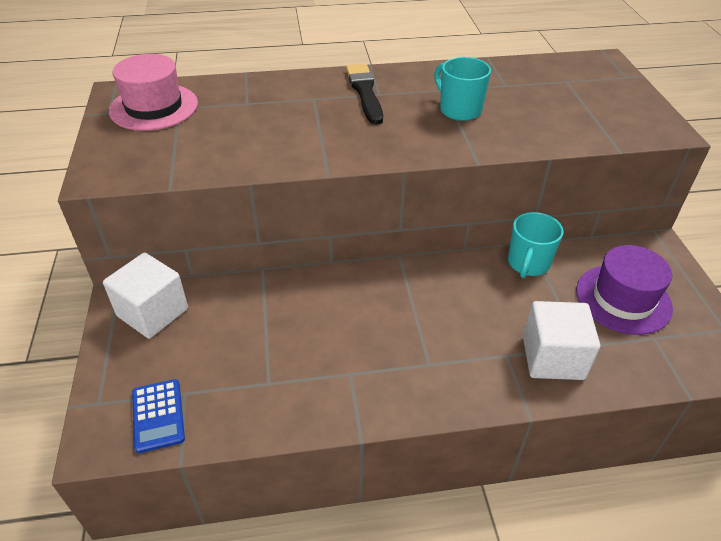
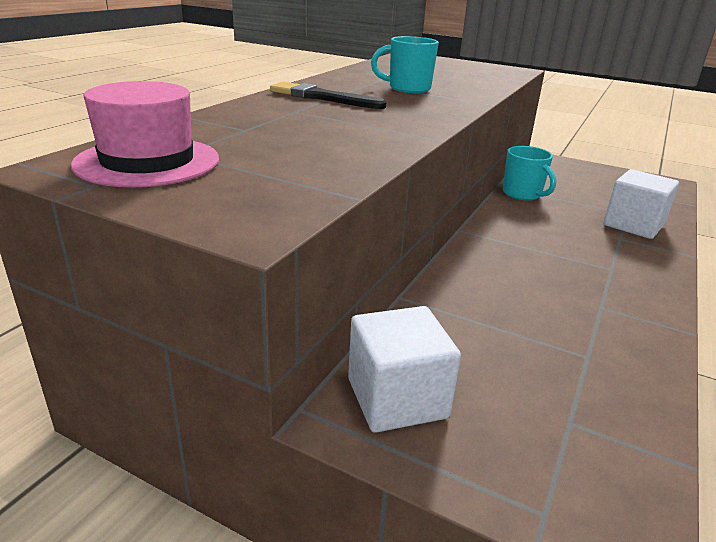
camera: 55 degrees left, 15 degrees down
(158, 415) = (601, 459): blue calculator -> none
(623, 299) = (588, 185): purple hat -> none

